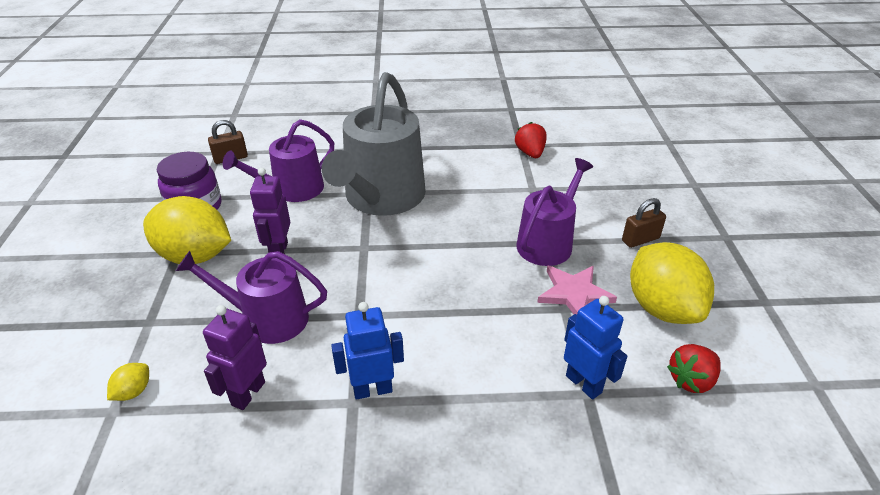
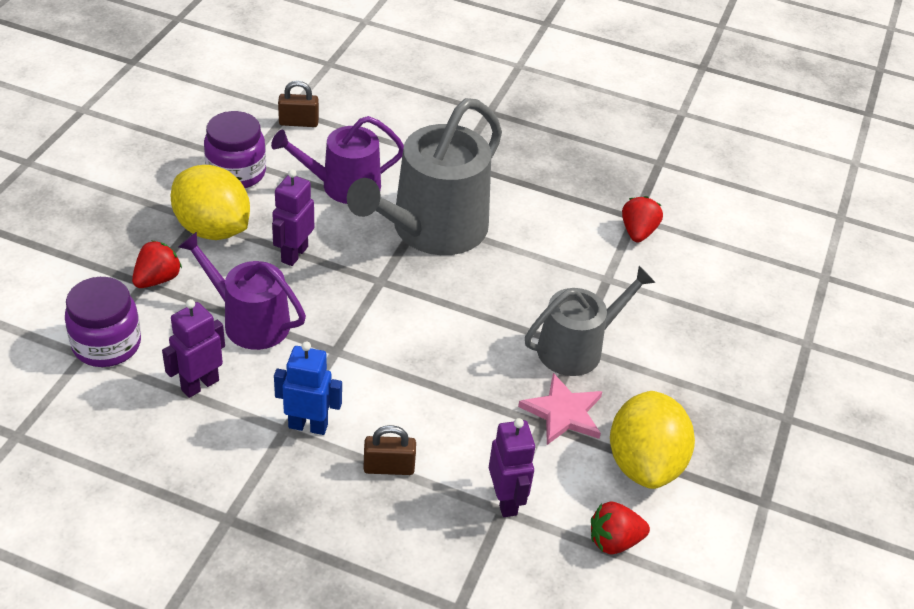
camera: 20 degrees right, 5 degrees up
(133, 391) = (107, 344): yellow lemon -> purple jar
(161, 314) = (157, 279): none -> red strawberry
(548, 242) = (577, 348): purple watering can -> grey watering can
(584, 384) = (506, 500): blue robot -> purple robot
(640, 239) = (683, 383): brown padlock -> brown padlock (389, 467)

